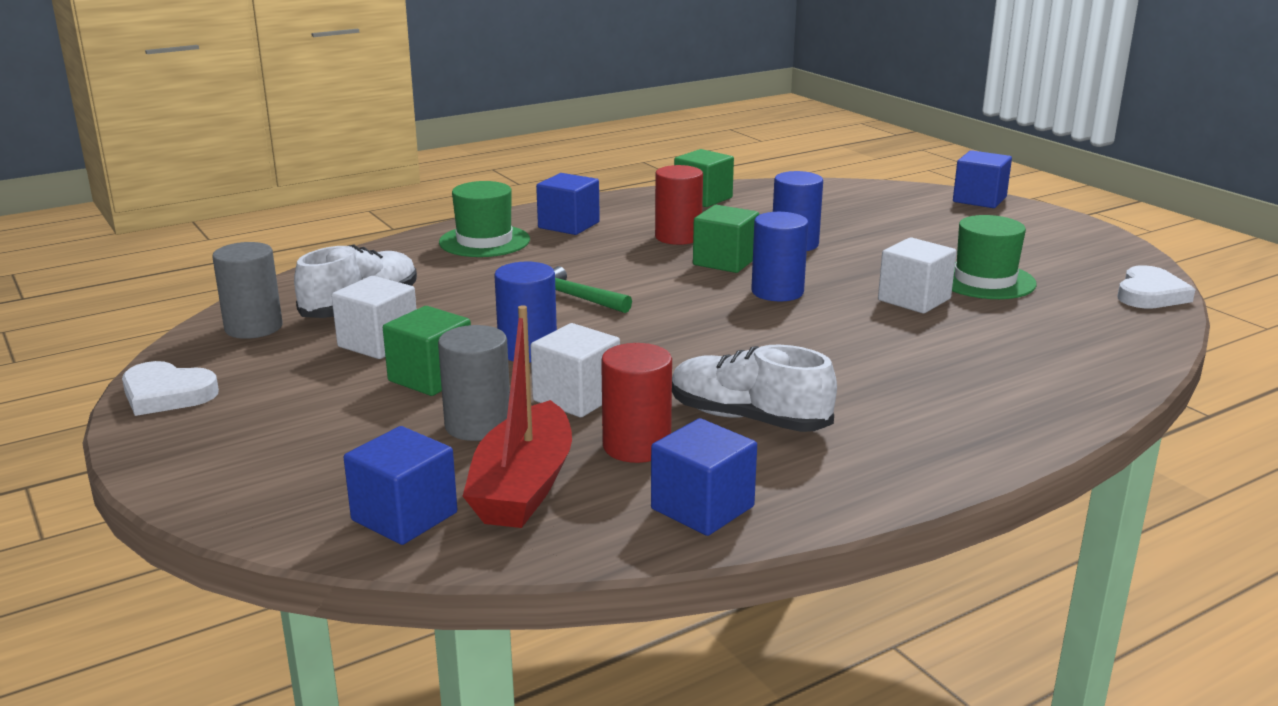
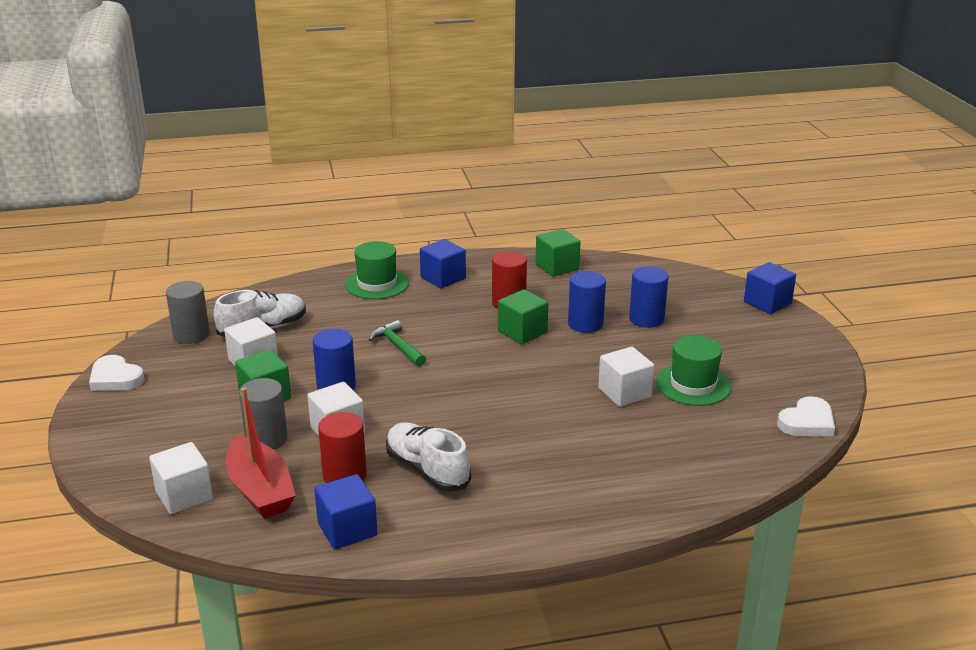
camera: 20 degrees right, 5 degrees up
(404, 516) = (184, 495): blue cube -> white cube
(523, 487) = (260, 490): red boat -> red boat turned 60 degrees counterclockwise
(777, 292) = (535, 367): blue cylinder -> blue cylinder (646, 319)

